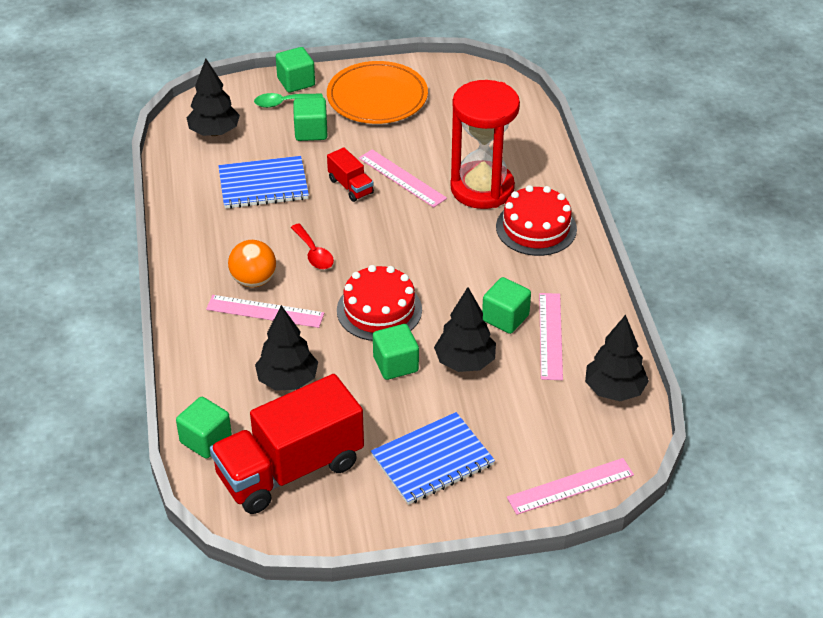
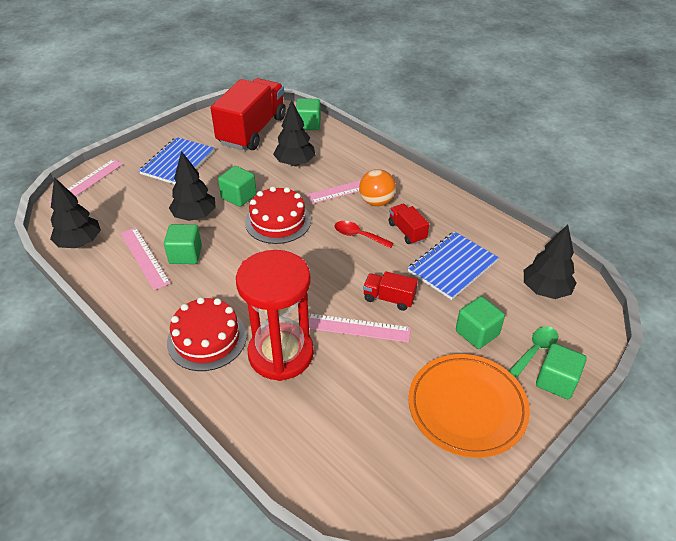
camera: 145 degrees right, 0 degrees up
(262, 234) = (407, 231): none -> red truck

